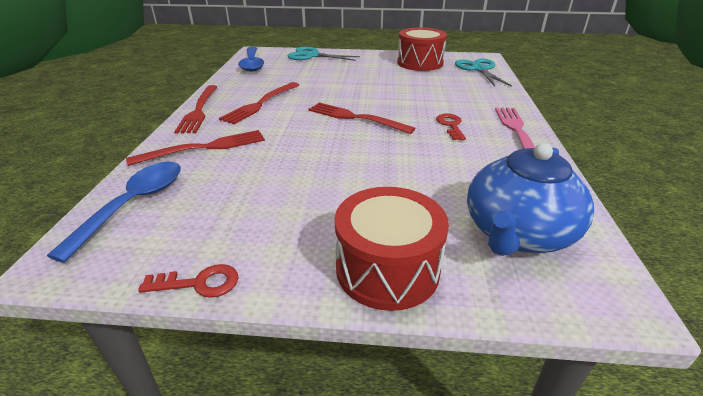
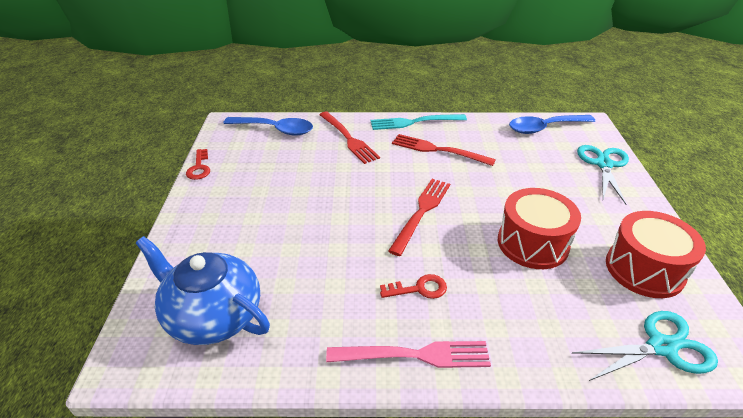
camera: 85 degrees right, 5 degrees up
(199, 111) = (413, 122): red fork -> turquoise fork
(387, 269) = (191, 238): red drum -> red drum (532, 243)

